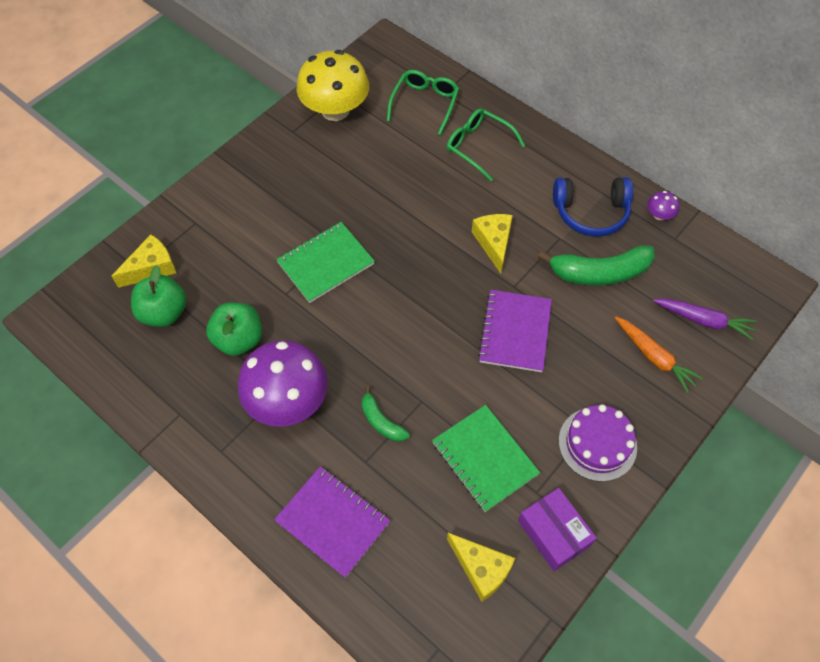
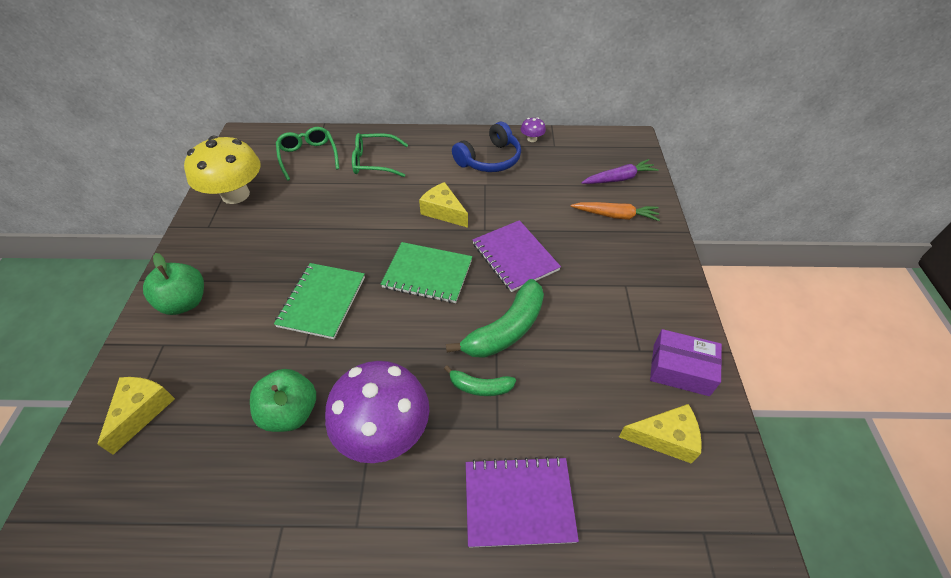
camera: 40 degrees left, 10 degrees down
(164, 312) = (188, 442): green apple -> green apple (185, 302)
(484, 459) = (582, 355): green notebook -> green notebook (427, 274)
(597, 444) = (641, 289): purple cake -> none
(599, 273) = (531, 189): green banana -> green banana (506, 329)

